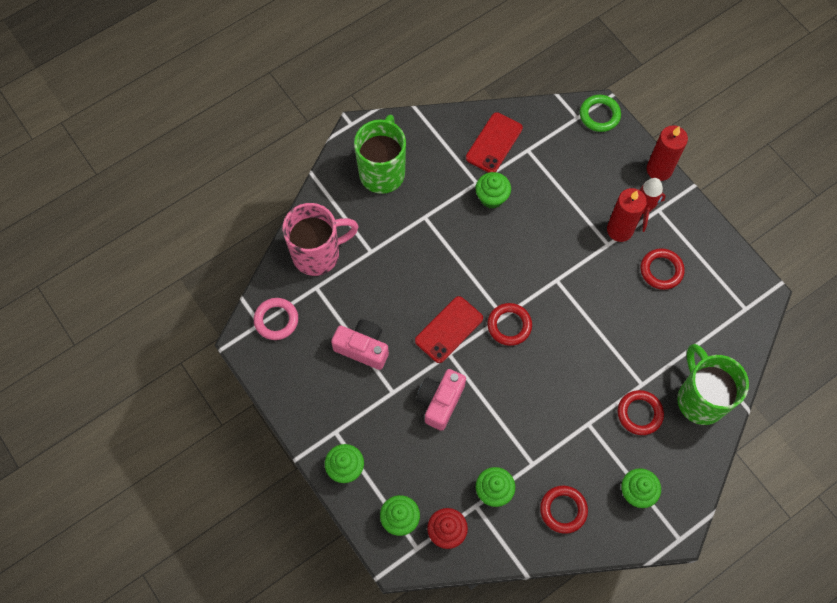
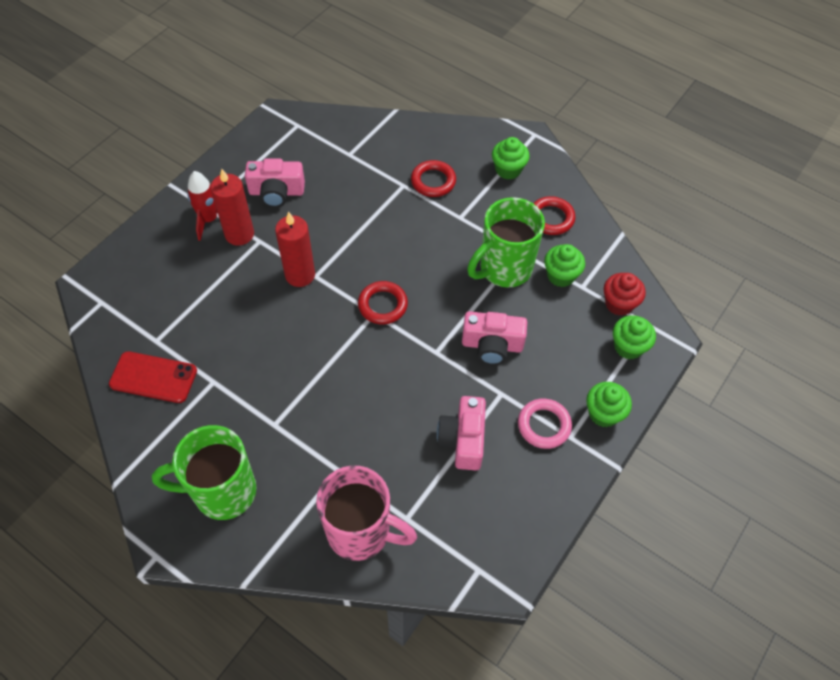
camera: 110 degrees left, 10 degrees down
(276, 320) = (466, 550): pink ring -> pink ring (544, 425)
(318, 254) = (361, 532): pink mug -> pink mug turned 150 degrees clockwise
(449, 329) = (408, 359): red phone -> none
(491, 197) = (229, 361): green cupcake -> none
(599, 115) = (94, 281): green ring -> none
(659, 170) = (156, 215): red candle -> red candle (300, 275)
(661, 270) = (276, 192): red ring -> pink camera
(700, 399) = (400, 142): green mug -> green mug (504, 269)

